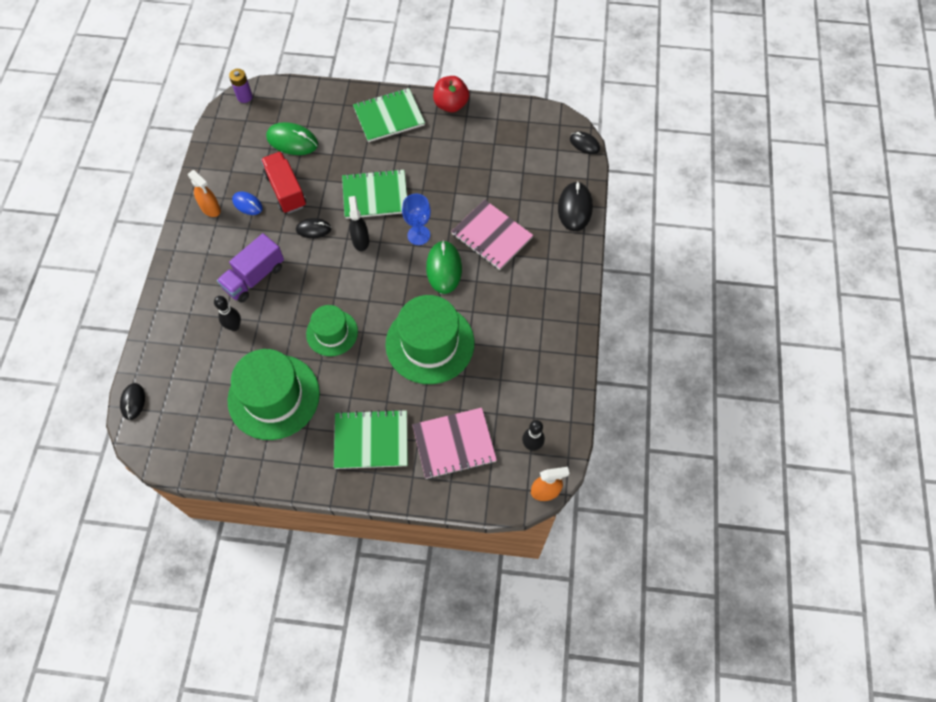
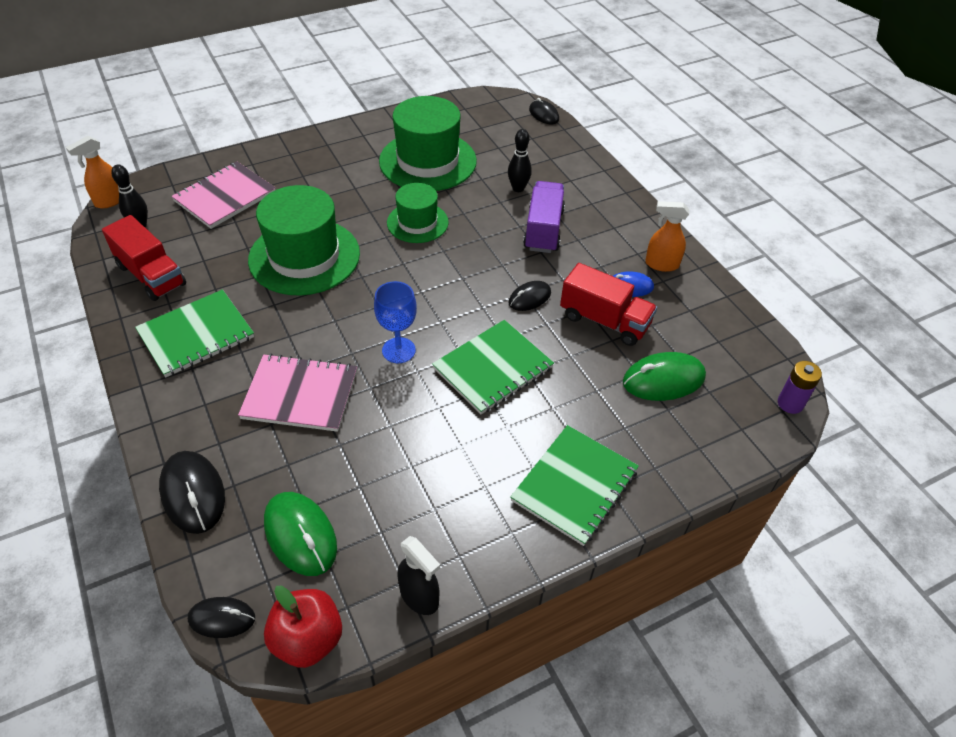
camera: 145 degrees right, 15 degrees down
(360, 240) = (464, 312): black spray bottle -> black spray bottle (419, 596)
(371, 440) = (310, 170): green notebook -> green notebook (196, 335)
(444, 268) = (339, 330): green mouse -> green mouse (300, 535)
(451, 105) = (498, 562): red apple -> red apple (308, 639)
(542, 384) = (151, 275): none -> red truck

